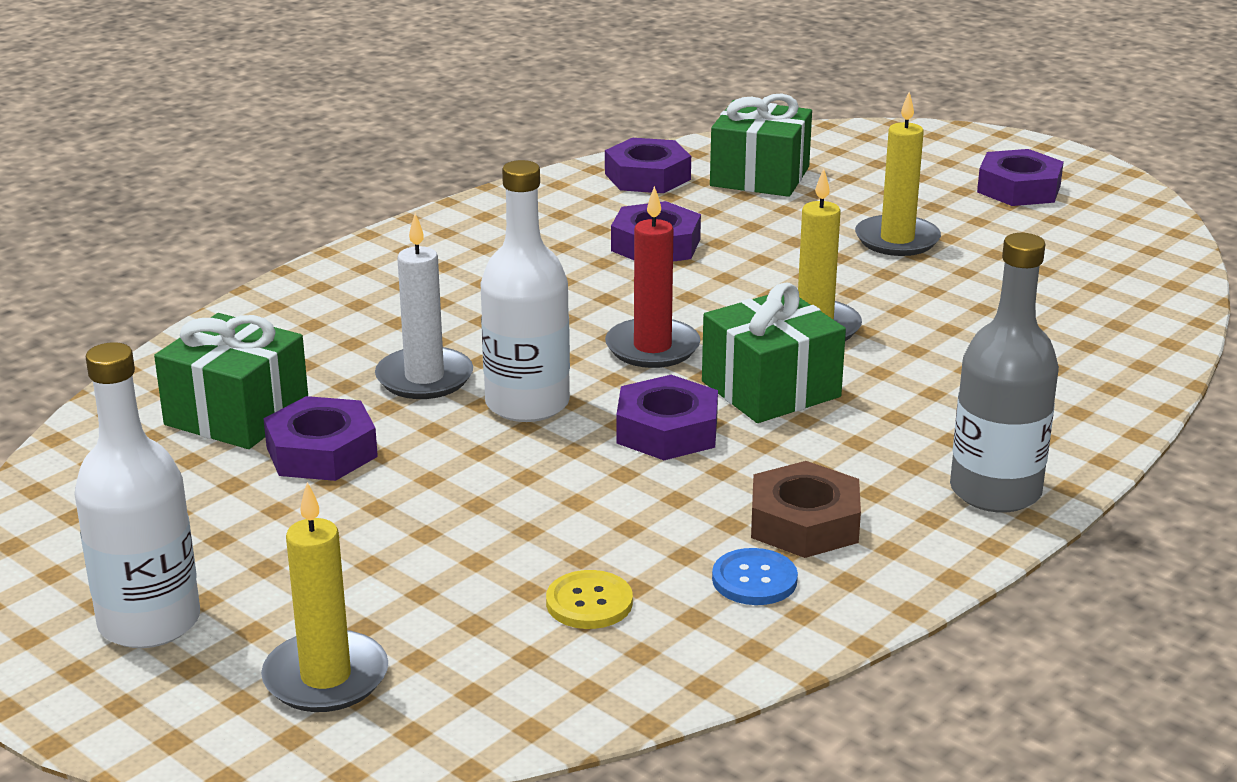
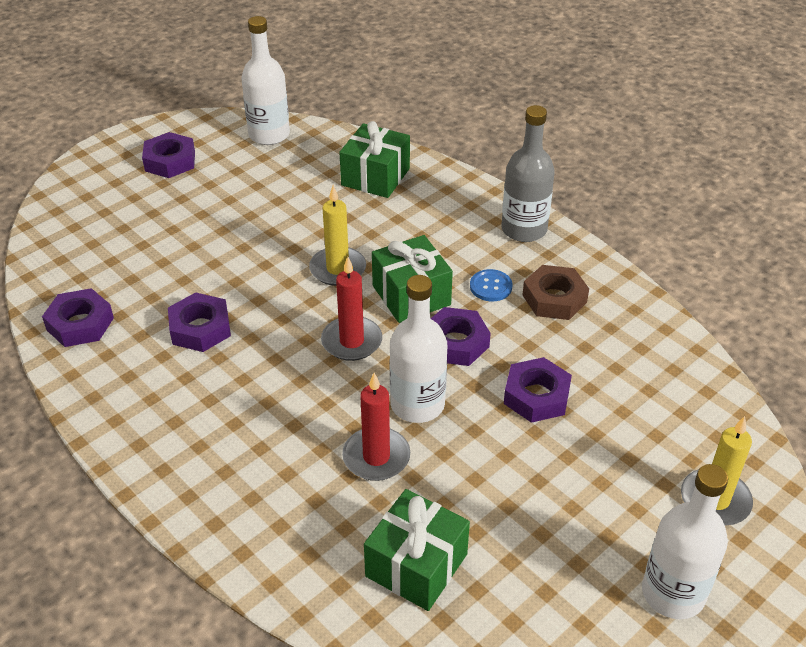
camera: 85 degrees left, 15 degrees up
(321, 452) = (471, 512): purple nut -> purple nut (536, 396)
(424, 378) = (376, 457): white candle -> red candle
(589, 602) = (633, 387): yellow button -> none
(754, 580) = (607, 322): blue button -> blue button (491, 286)
(759, 176) = (104, 267): green gift -> green gift (375, 177)
(897, 240) = (227, 220): yellow candle -> none
(1139, 250) = (269, 135): none -> white bottle

